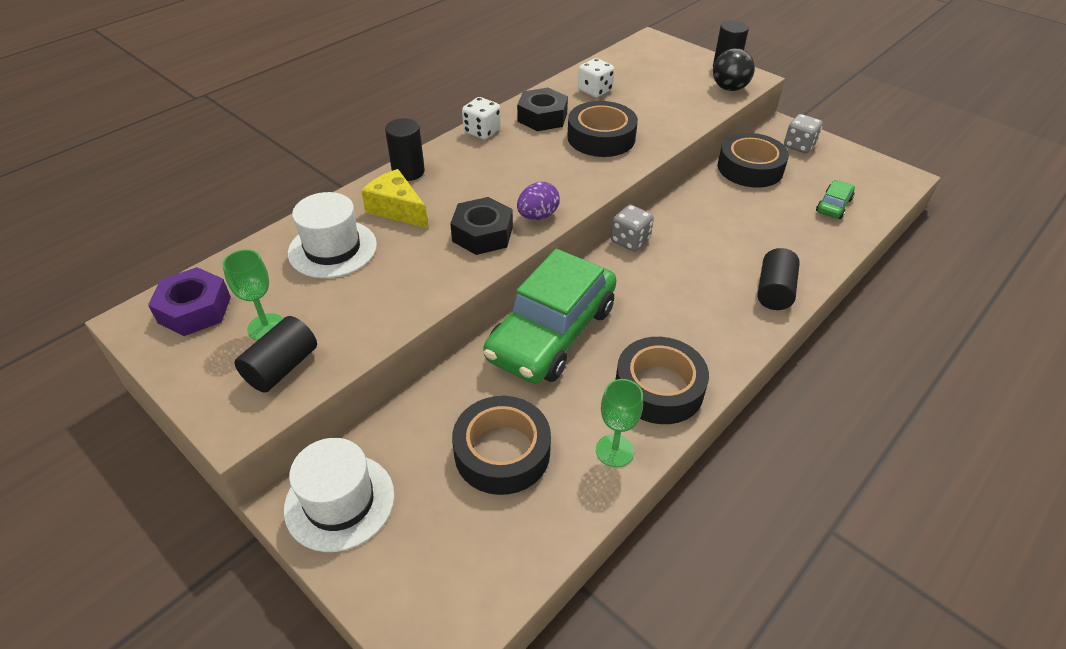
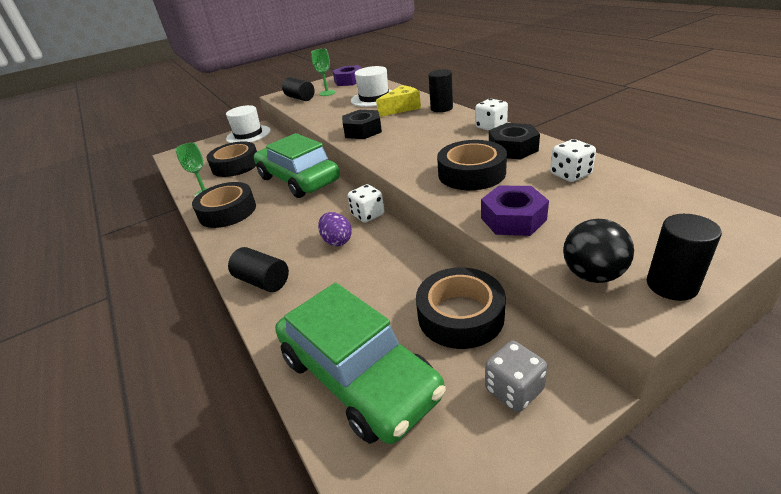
camera: 110 degrees right, 10 degrees down
(537, 216) = (371, 146): purple egg -> purple egg (337, 241)
(630, 240) = (368, 215): grey dice -> white dice
(675, 115) = (513, 219): none -> purple nut
(833, 205) = (358, 376): green car -> green car, size x2.40

